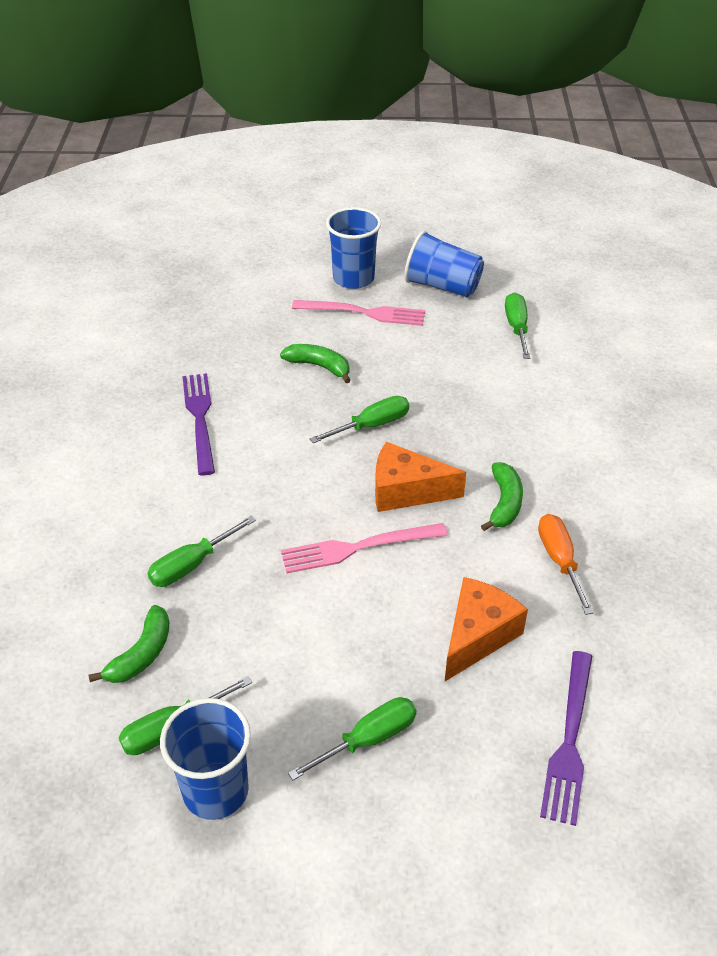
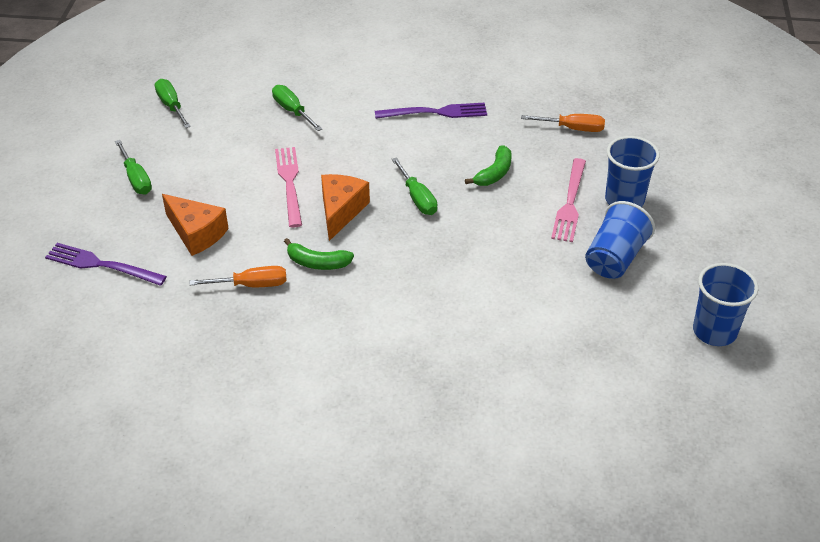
camera: 95 degrees right, 0 degrees up
(141, 654) = (227, 93): green banana -> none
(215, 791) = (126, 121): blue cup -> blue cup (714, 331)
(233, 310) = (572, 128): none -> orange screwdriver
(517, 328) = (547, 302): green screwdriver -> none

